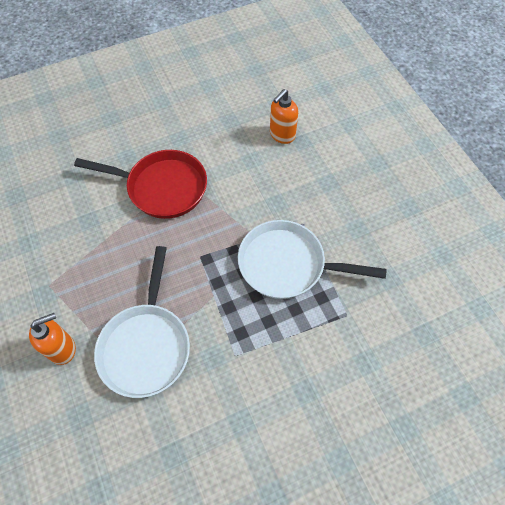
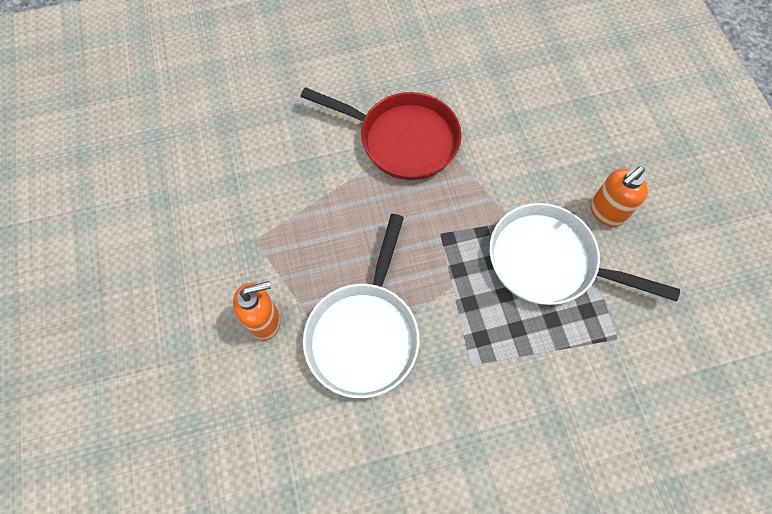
camera: 10 degrees right, 5 degrees up
(282, 135) = (559, 94): orange soap dispenser -> orange soap dispenser (606, 212)

